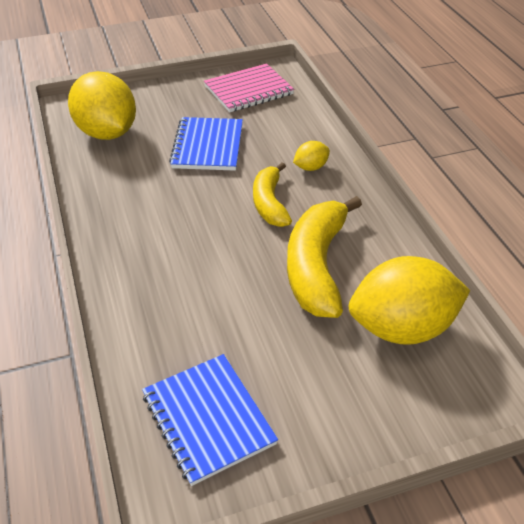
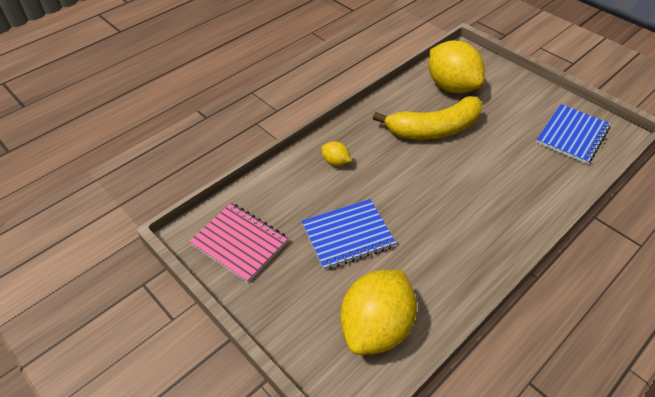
camera: 115 degrees left, 5 degrees up
(269, 203) = (392, 170): yellow banana -> none

